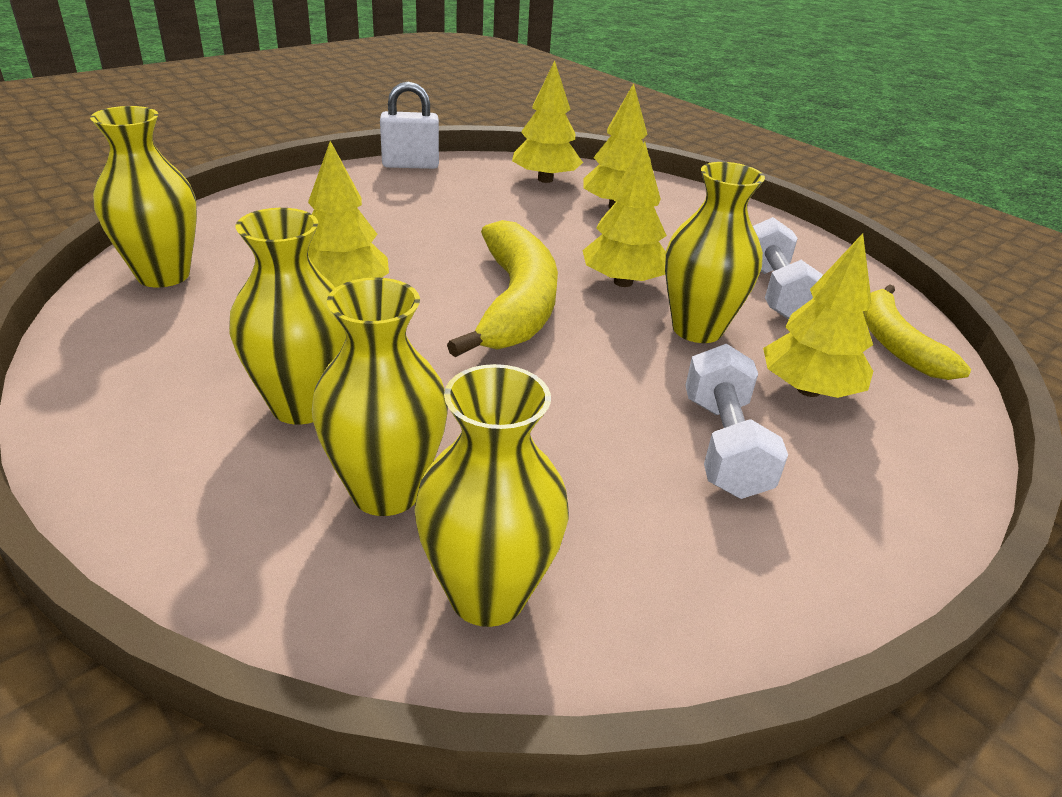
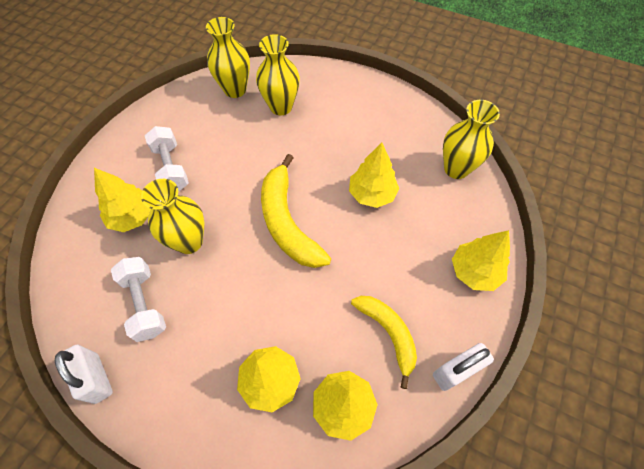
camera: 160 degrees right, 25 degrees up
(302, 405) = (332, 126): yellow vase -> none
(623, 282) = (238, 270): yellow tree -> yellow tree (474, 271)
(833, 258) = (97, 378): none -> white padlock
(896, 344) = (77, 278): yellow banana -> yellow banana (388, 333)

